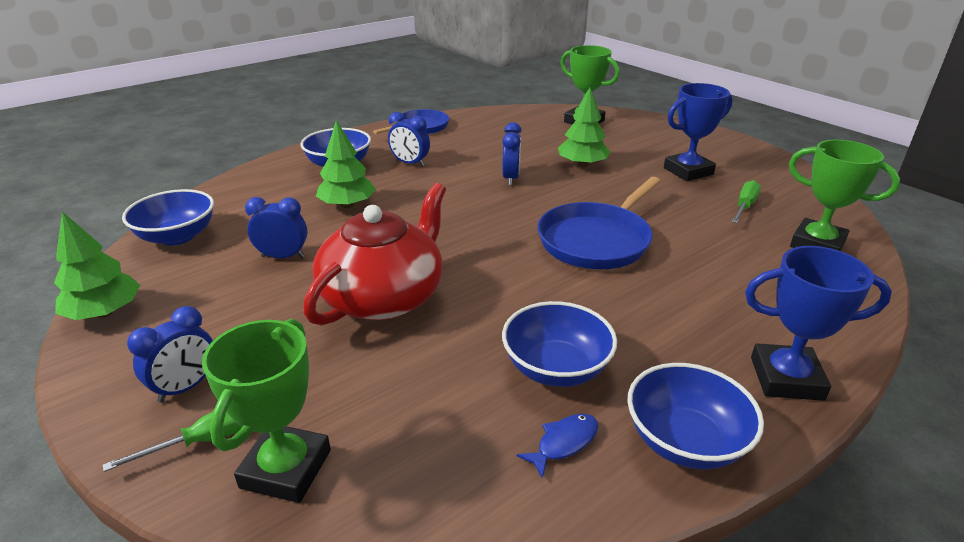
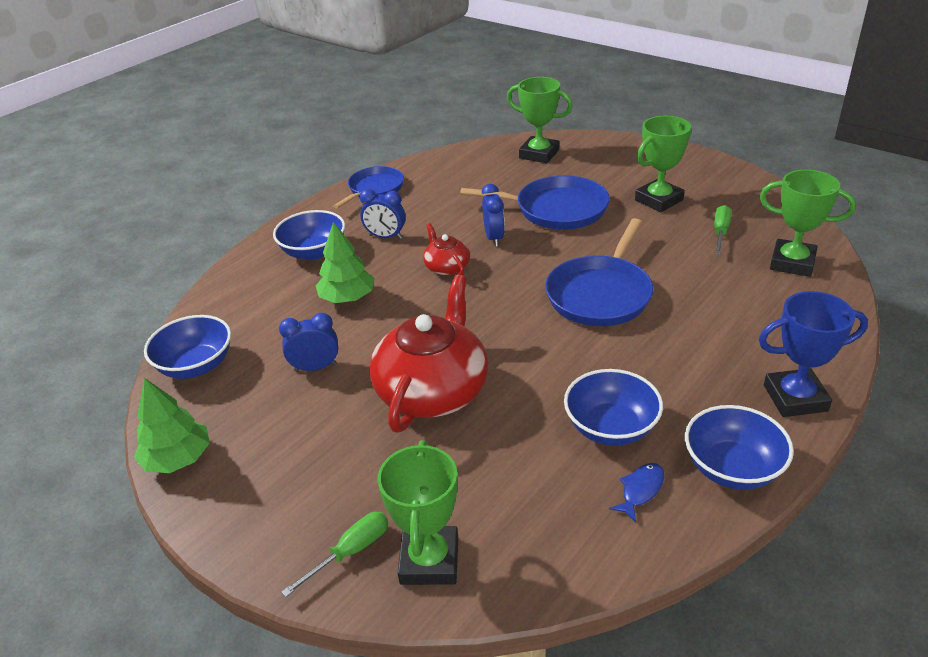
camera: 10 degrees left, 5 degrees up
(186, 387) = (302, 512): blue clock -> none
(454, 195) = (447, 267): none -> red teapot
(582, 165) = (556, 209): green tree -> blue pan
(688, 171) = (658, 200): blue trophy -> green trophy

